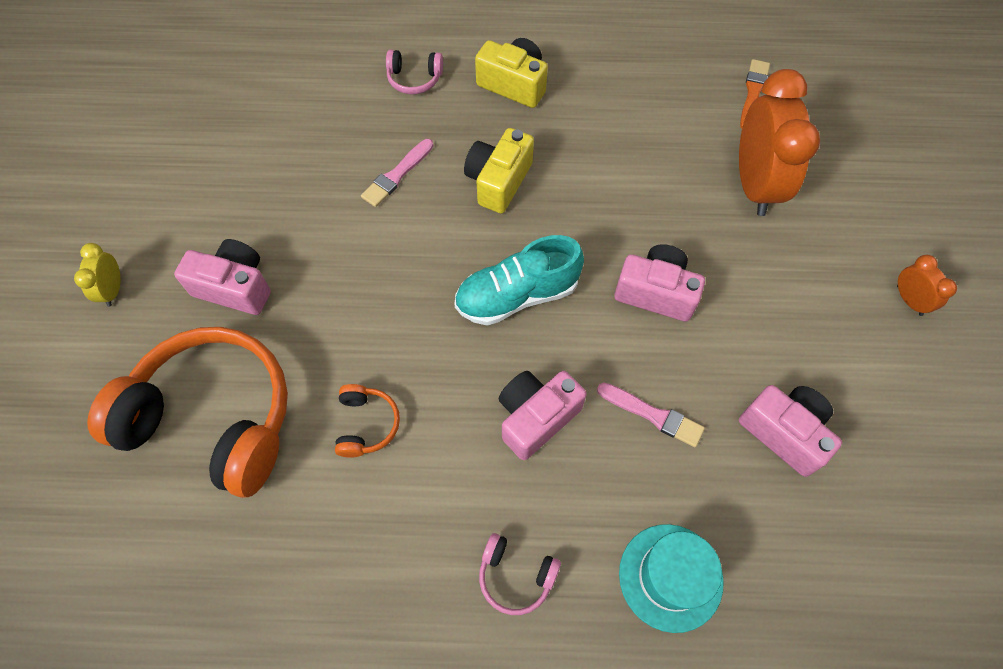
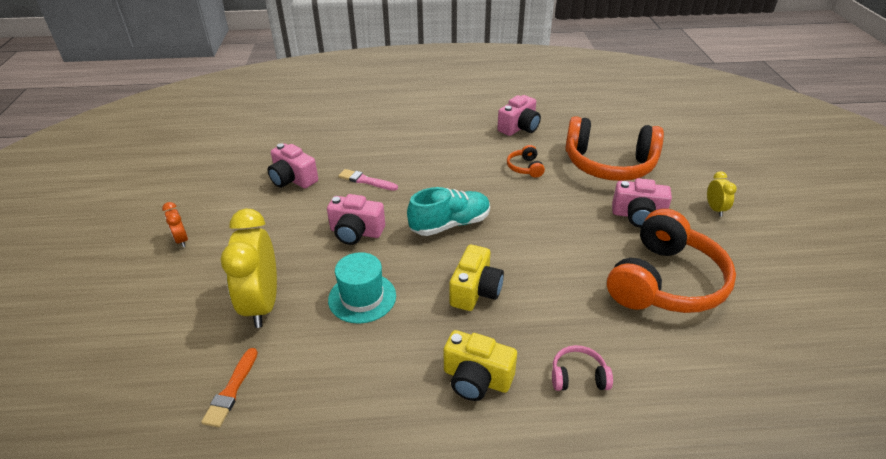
camera: 175 degrees right, 25 degrees down
(265, 174) = (665, 282): none -> orange headphones
(397, 175) = (559, 289): pink brush -> none
(516, 576) = (437, 131): pink headphones -> none
(536, 417) = (432, 176): pink camera -> pink camera (519, 127)
(670, 577) = (365, 135): turquoise hat -> turquoise hat (362, 297)
(754, 185) = (262, 304): orange clock -> yellow clock

